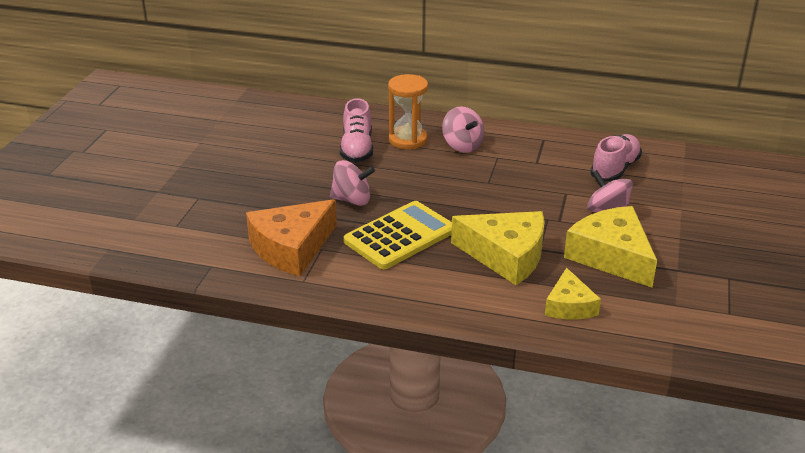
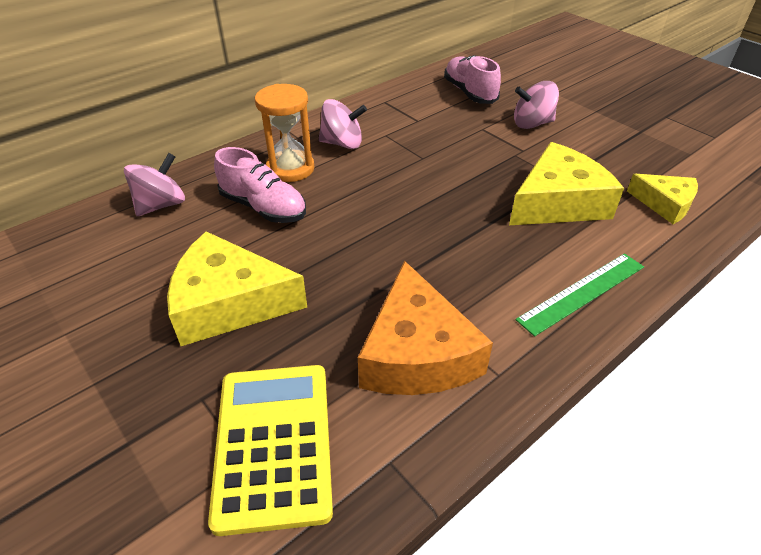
camera: 55 degrees left, 10 degrees up
(352, 200) = (362, 256): pink spinning top -> pink spinning top (161, 205)
(400, 236) = (467, 253): yellow calculator -> yellow calculator (273, 444)
(411, 292) = (582, 292): none -> green ruler
(611, 256) = (600, 150): yellow cheese -> yellow cheese (229, 303)

